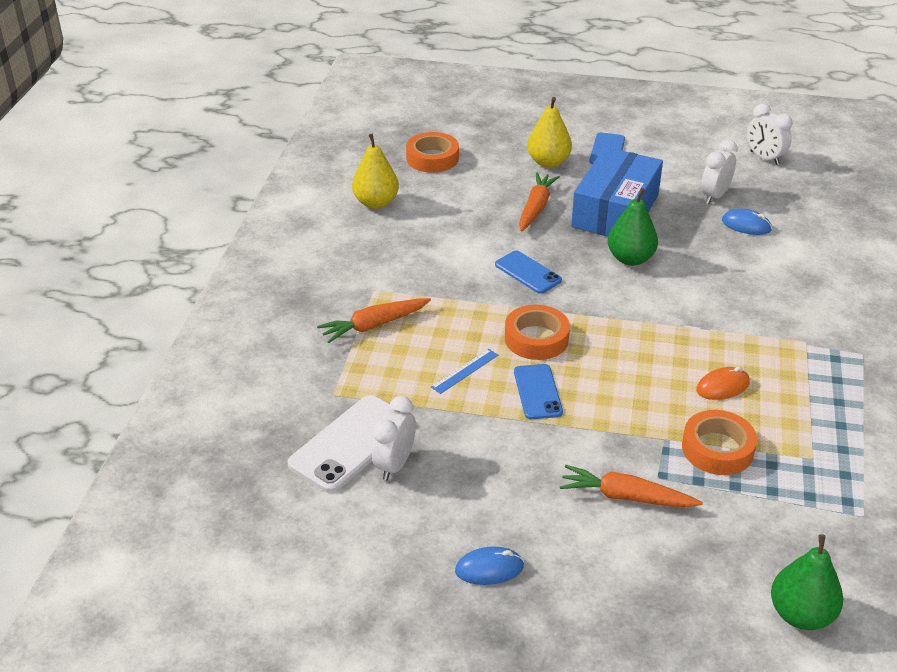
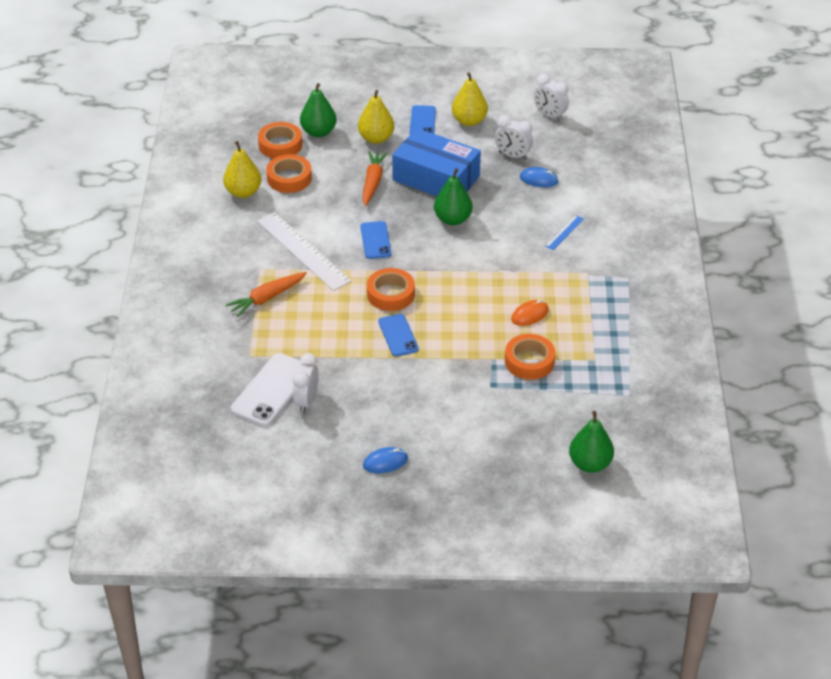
camera: 10 degrees left, 5 degrees up
(433, 275) = (303, 251): none -> white ruler
(435, 193) = (289, 178): none -> orange tape
(465, 371) = (342, 326): blue ruler -> blue ruler (564, 232)
(480, 149) = (318, 132): none -> green pear
(528, 272) = (375, 240): blue phone -> blue phone turned 45 degrees clockwise
(615, 211) = (436, 178): blue box -> blue box turned 75 degrees counterclockwise
(626, 497) = (470, 403): orange carrot -> none
(664, 155) = (469, 121): none -> yellow pear
(714, 196) = (512, 155): white clock -> white clock turned 90 degrees counterclockwise

